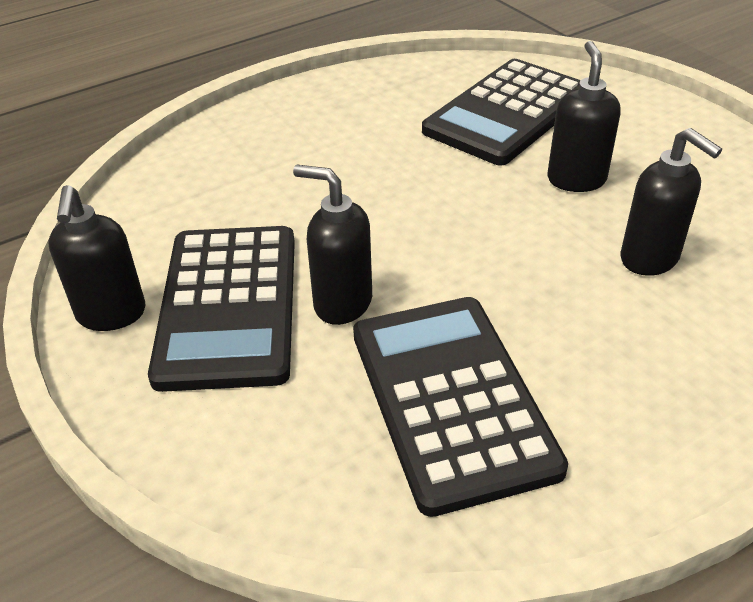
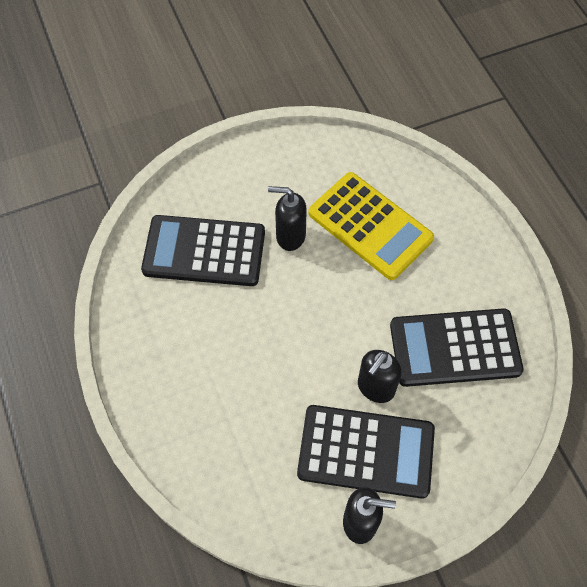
camera: 80 degrees left, 20 degrees up
(507, 113) = (204, 251): black calculator -> black calculator turned 135 degrees clockwise
(650, 259) = (370, 226): black soap dispenser -> yellow calculator

